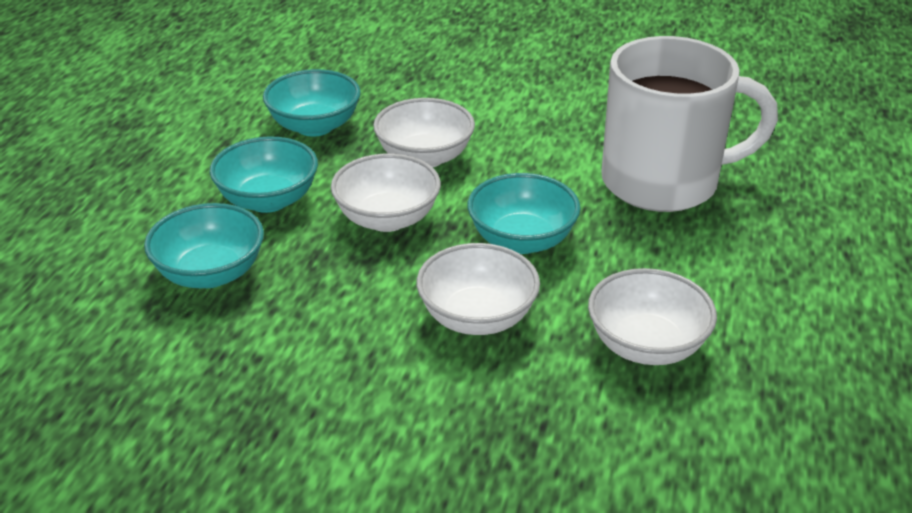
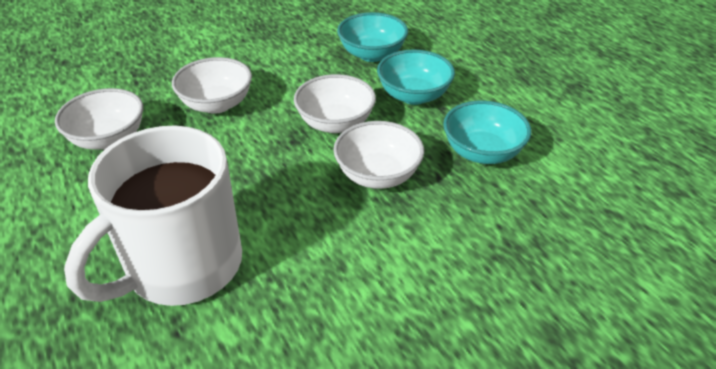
camera: 135 degrees right, 5 degrees up
(522, 240) = (240, 156): turquoise bowl -> none

